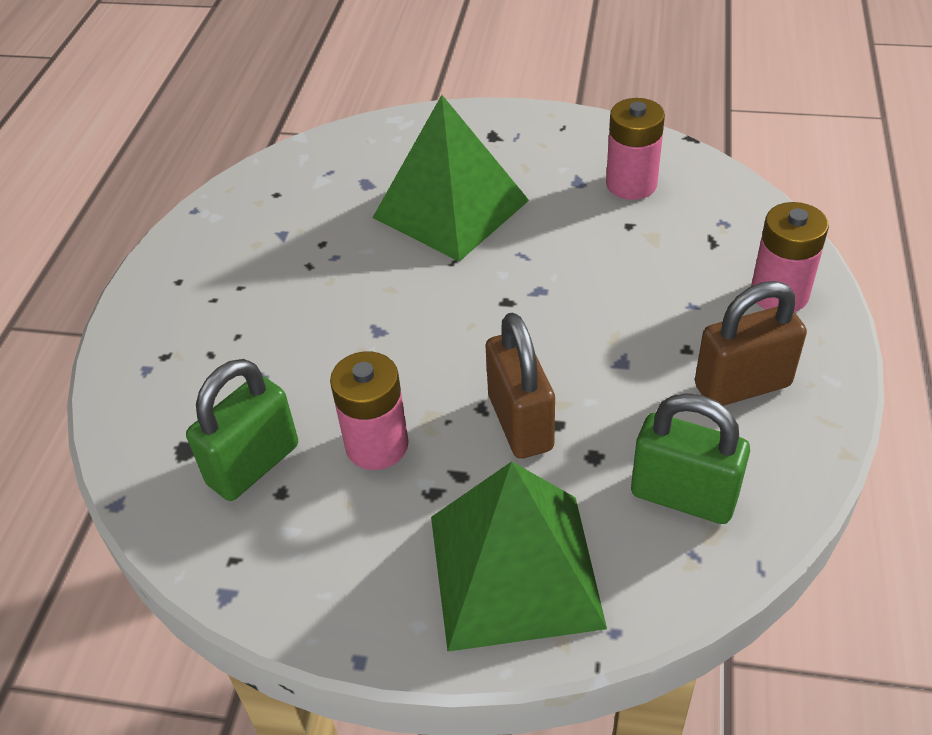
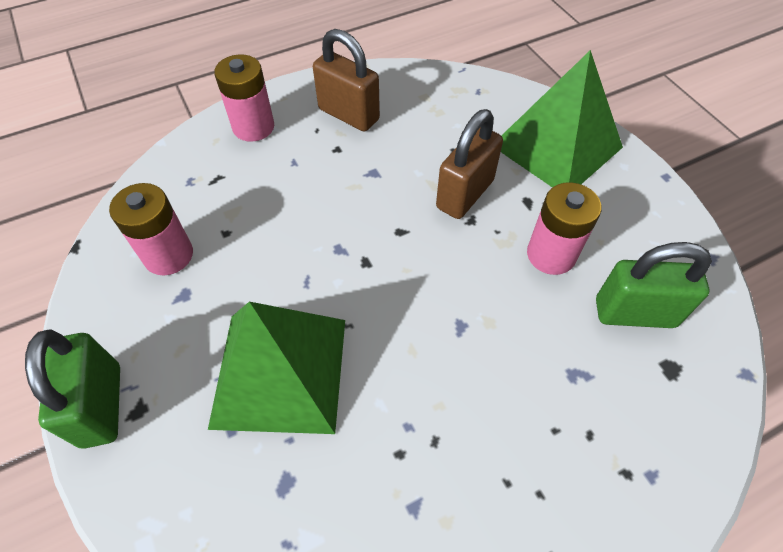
camera: 130 degrees left, 10 degrees up
(683, 496) = (448, 107): green padlock -> green padlock (101, 405)

